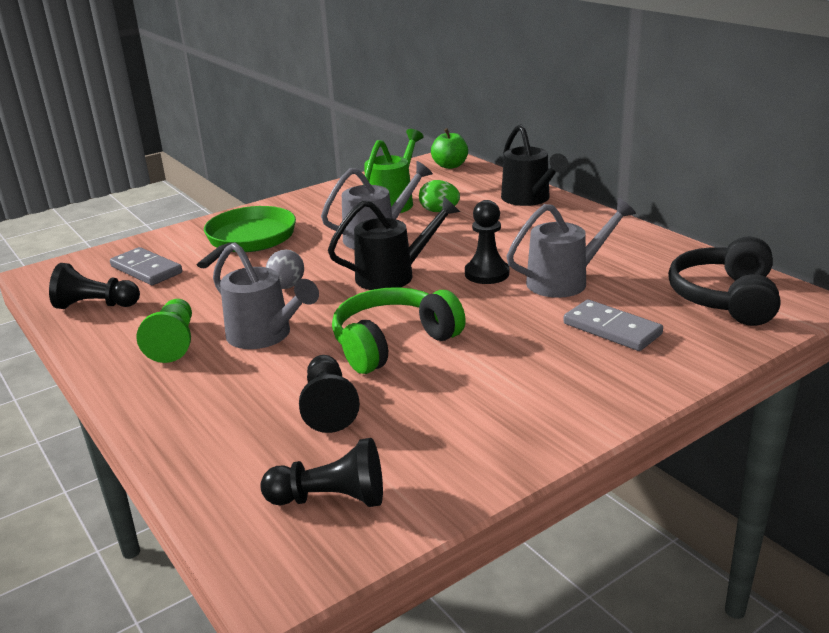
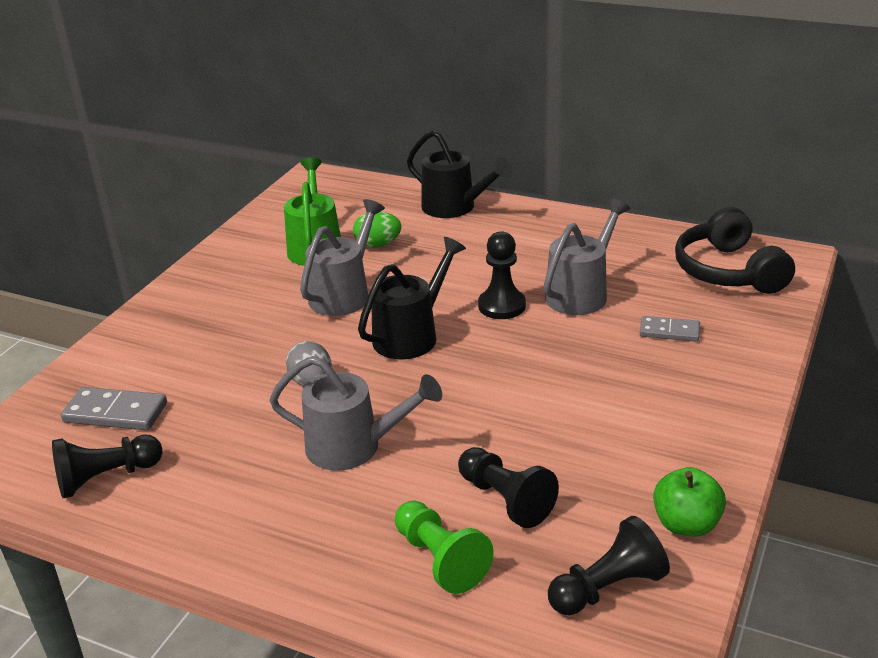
camera: 30 degrees left, 5 degrees up
(174, 342) = (261, 489): green pawn -> green pawn (440, 559)
(249, 240) = (200, 338): green pan -> none
(393, 343) = (493, 411): green headphones -> none
(450, 166) = (329, 185): green apple -> green apple (686, 524)
(612, 329) = (669, 331): grey domino -> grey domino, size x0.66

